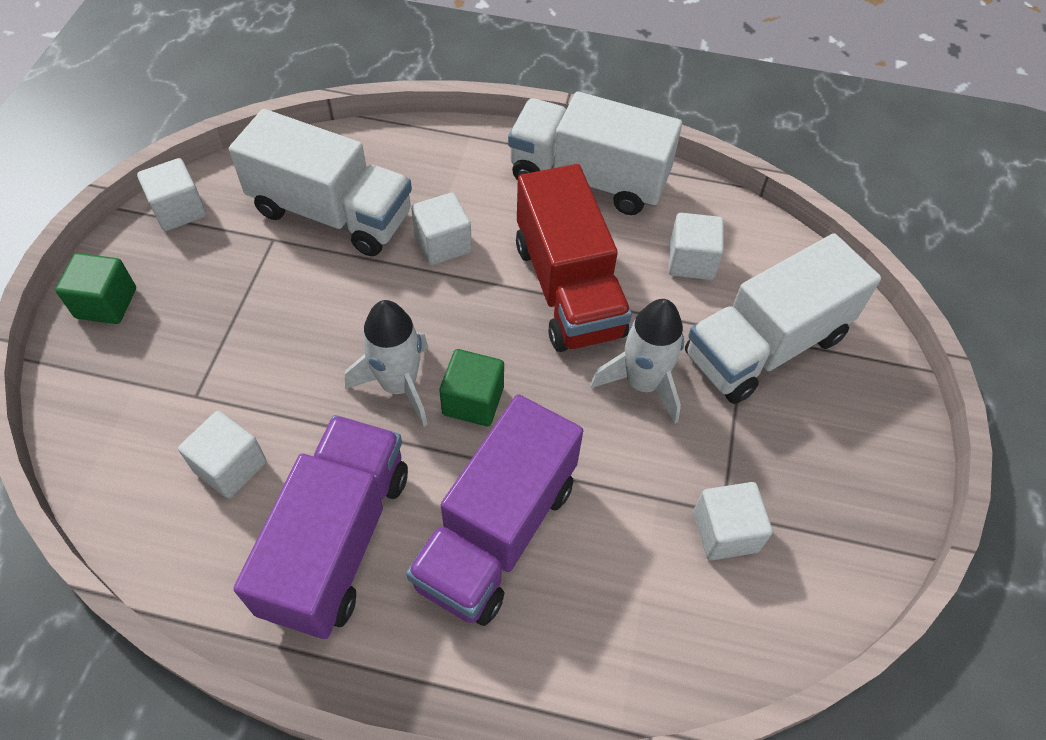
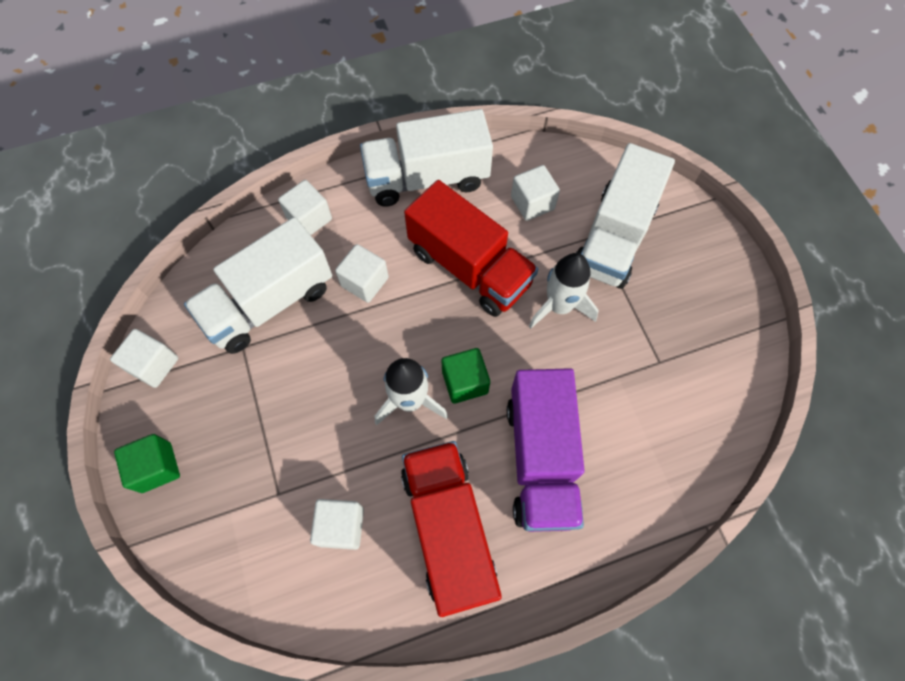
camera: 30 degrees left, 10 degrees up
(332, 213) = (269, 303): white truck -> white truck turned 150 degrees clockwise
(337, 541) = (448, 529): purple truck -> red truck
(725, 531) = (668, 373): white cube -> white cube (309, 218)

